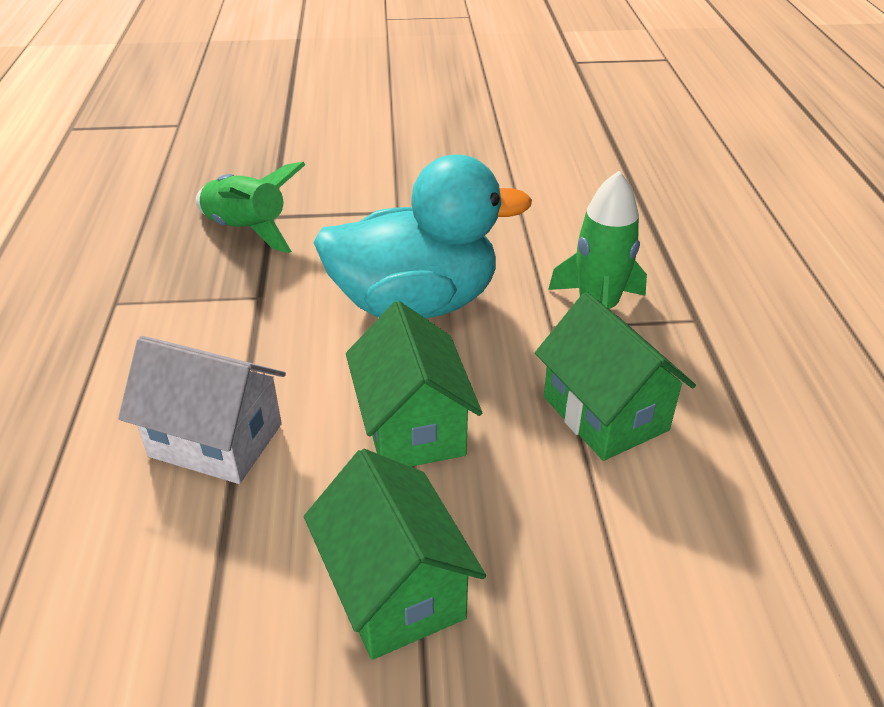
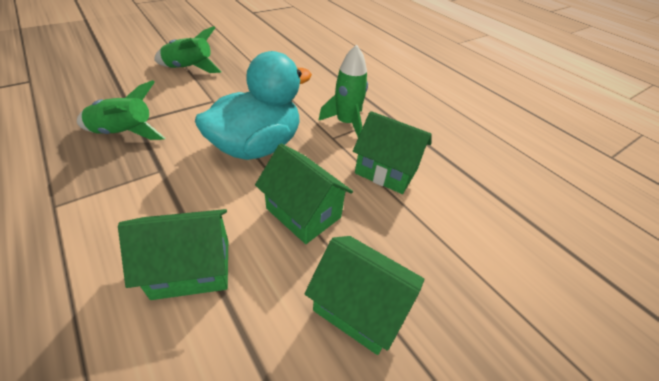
camera: 35 degrees left, 5 degrees up
(216, 440) = (192, 268): white house -> green house
(397, 150) = (190, 69): none -> green rocket

